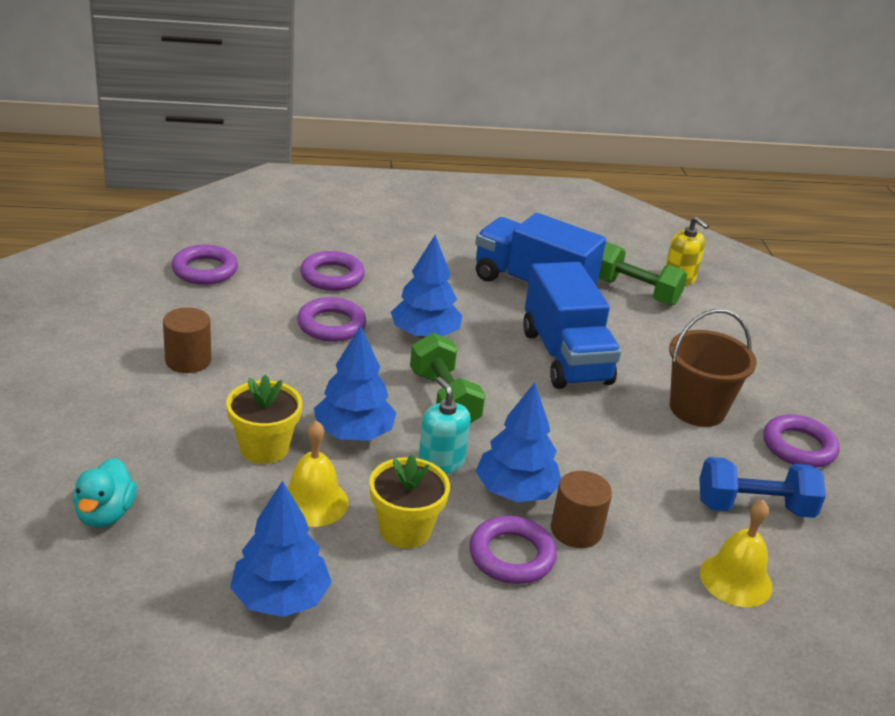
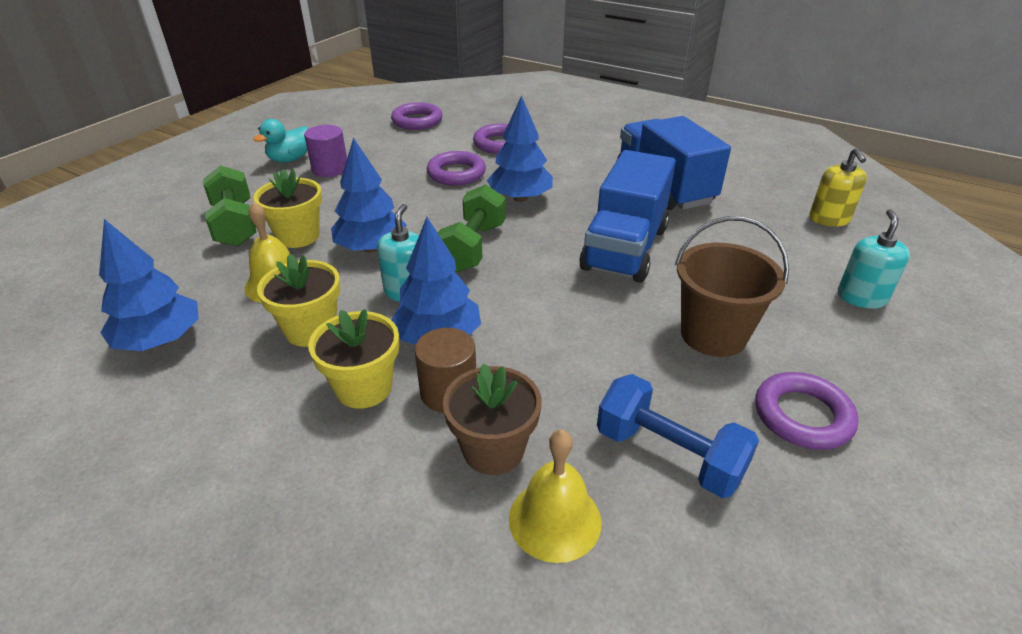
camera: 40 degrees right, 5 degrees up
(105, 514) = (149, 242): turquoise duck -> turquoise duck (290, 159)
(188, 360) = (330, 169): brown cylinder -> purple cylinder
(511, 555) = (364, 388): purple ring -> yellow flower pot
(635, 292) = (764, 217): green dumbbell -> green dumbbell (235, 224)
(652, 555) = (493, 450): none -> brown flower pot
(756, 343) = (861, 297): none -> turquoise soap dispenser

